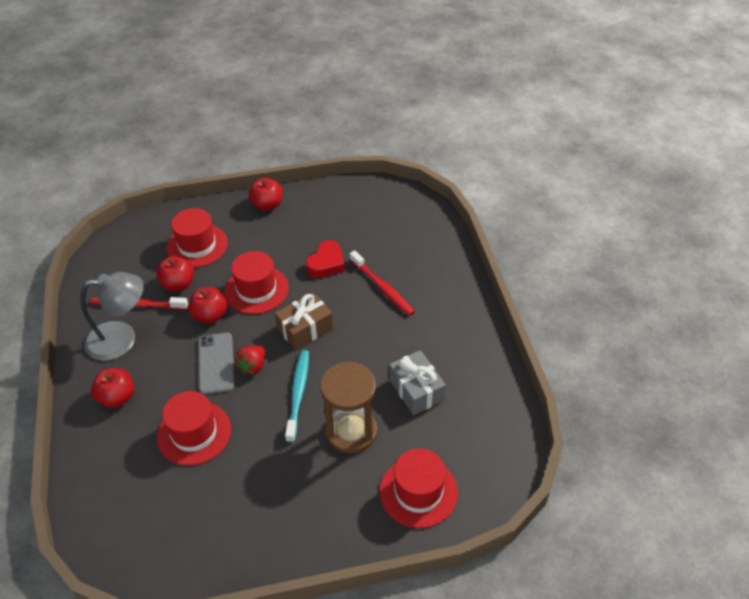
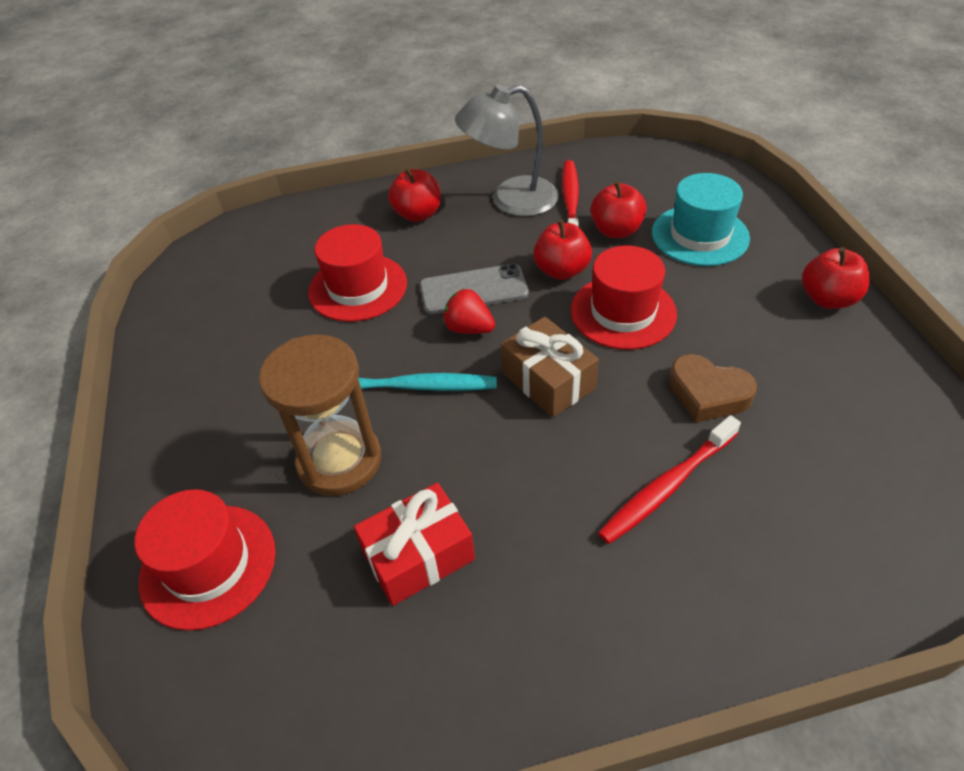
camera: 90 degrees right, 0 degrees up
(122, 339) = (510, 200): grey lamp -> grey lamp turned 90 degrees clockwise
(197, 245) = (700, 235): red hat -> turquoise hat
(326, 263) = (708, 394): red heart -> brown heart
(416, 390) = (418, 555): grey gift -> red gift

